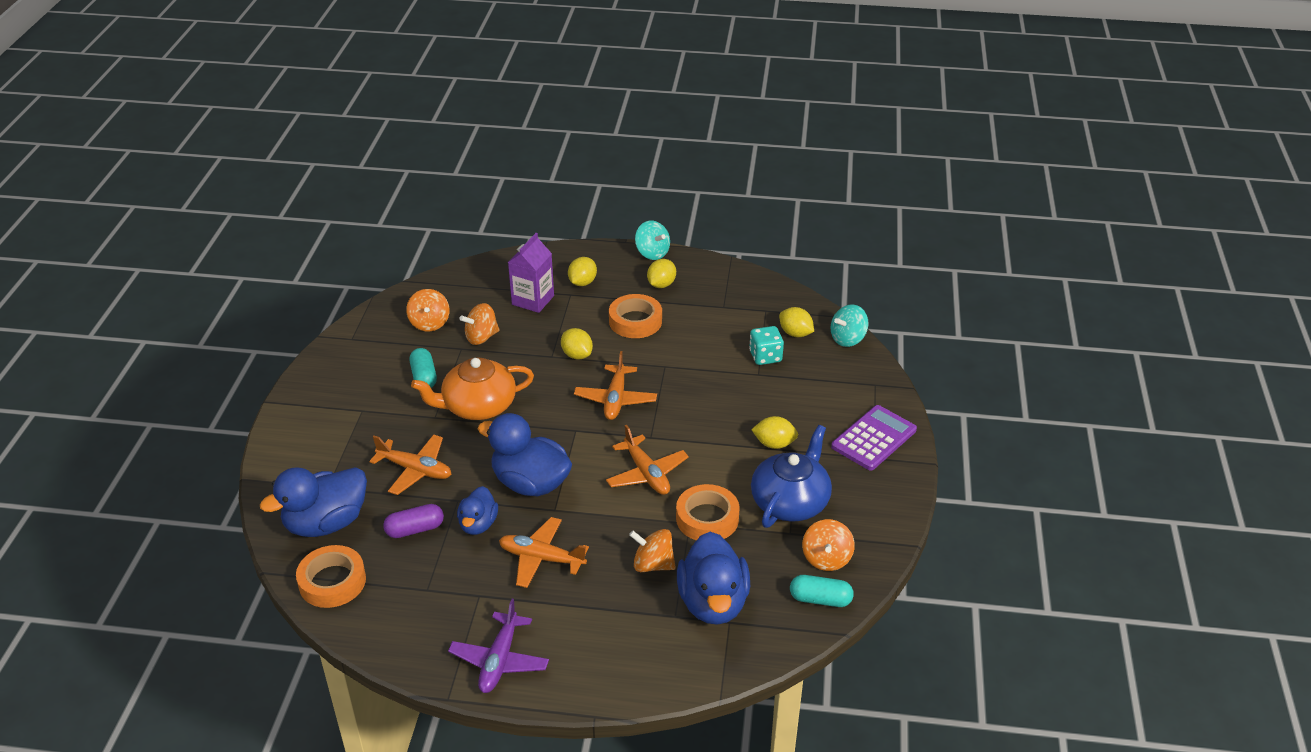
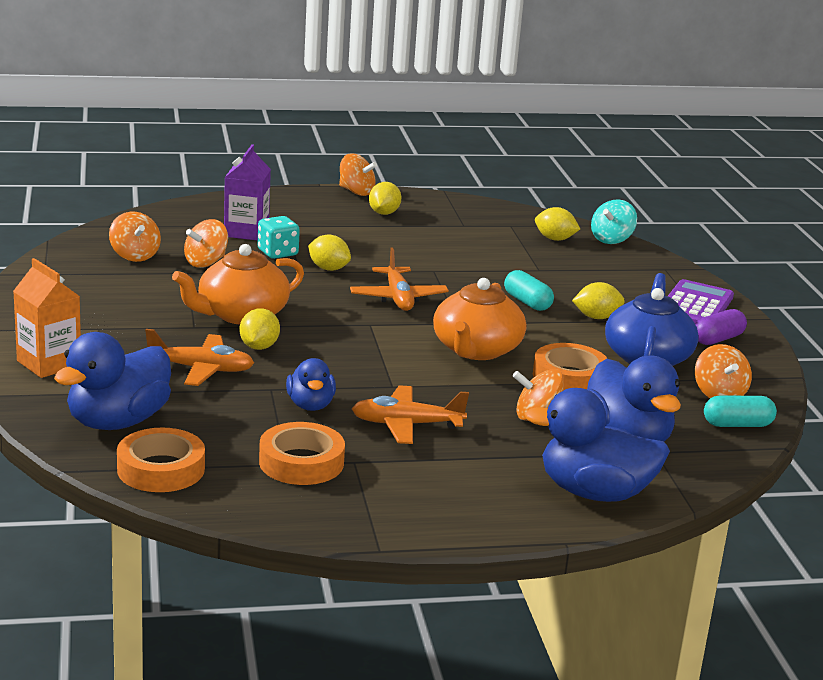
camera: 20 degrees left, 15 degrees down
(307, 448) = (49, 363): none -> orange carton
(415, 529) = (235, 416): purple capsule -> purple capsule (717, 339)
(424, 377) = (158, 297): turquoise capsule -> turquoise capsule (527, 302)
(499, 660) = (419, 511): purple plane -> none
(530, 483) = (348, 368): blue duck -> blue duck (594, 493)
(582, 282) = (294, 216): yellow lemon -> yellow lemon (259, 347)
(635, 321) = (375, 240): orange tape -> orange tape (301, 462)
(646, 473) = (476, 350): orange plane -> orange teapot
(652, 253) = (356, 192): turquoise spinning top -> orange spinning top
(765, 356) = (536, 257): turquoise dice -> turquoise dice (277, 253)

